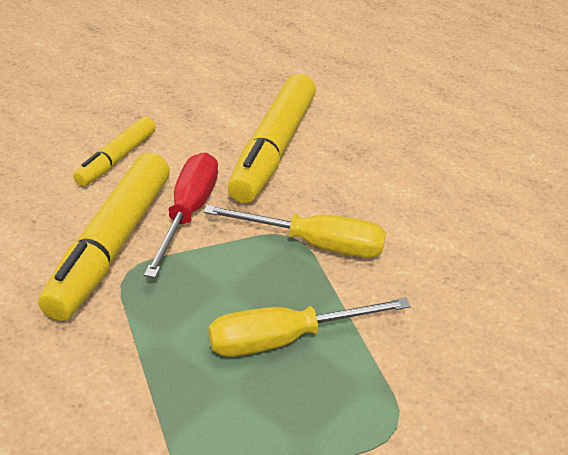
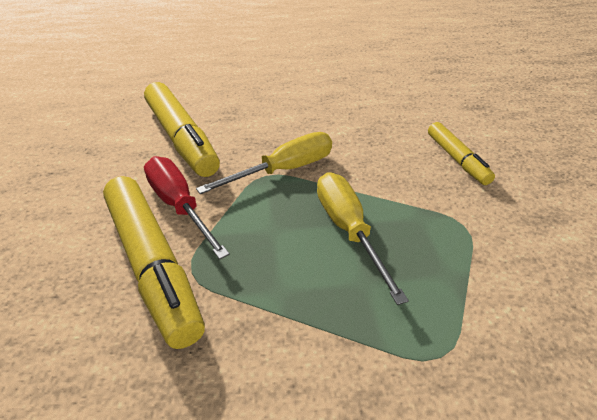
camera: 45 degrees left, 0 degrees up
(116, 159) = (71, 209): yellow marker -> yellow marker (457, 159)
(285, 339) = (348, 230): yellow screwdriver -> yellow screwdriver turned 135 degrees clockwise

